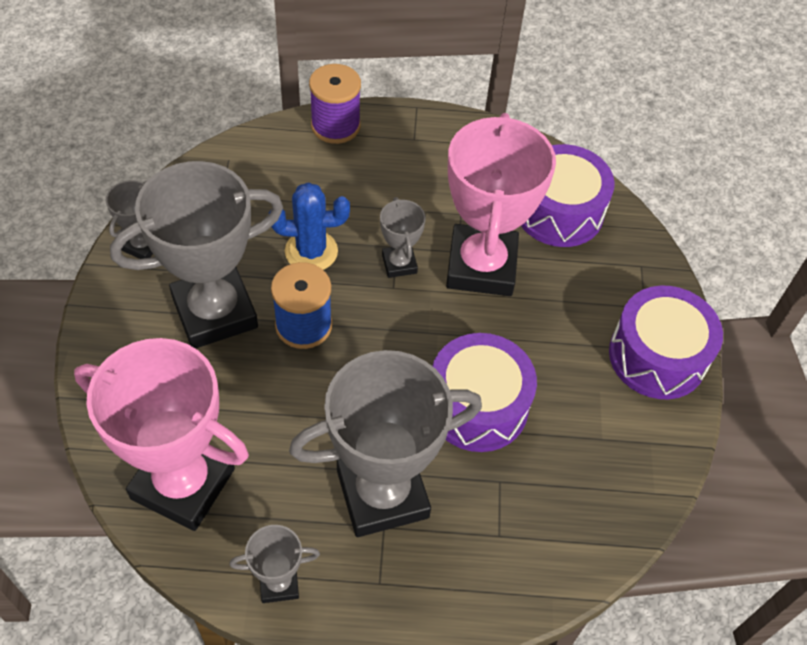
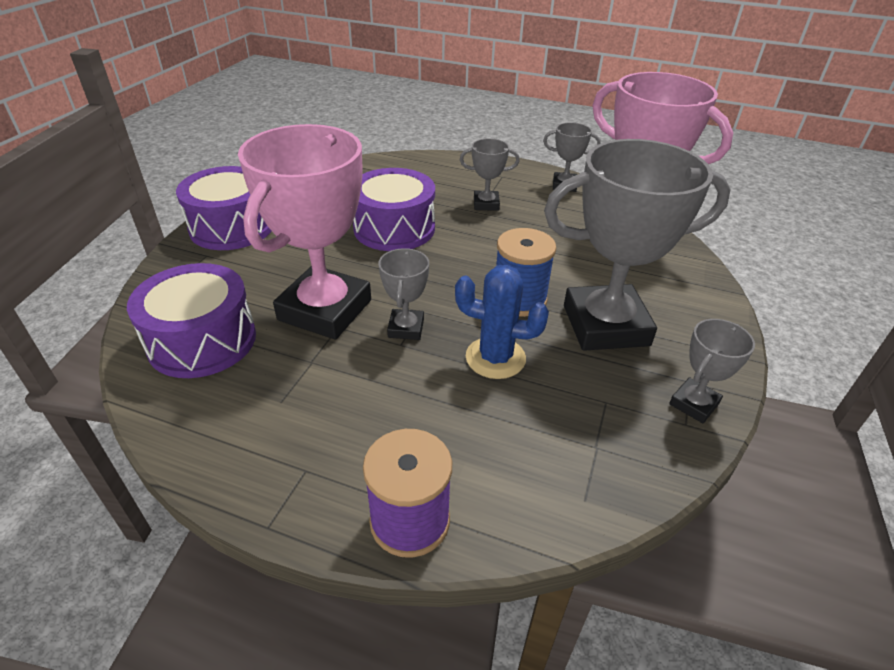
camera: 160 degrees left, 15 degrees down
(382, 494) = (486, 204): grey trophy -> grey trophy, size x0.46

